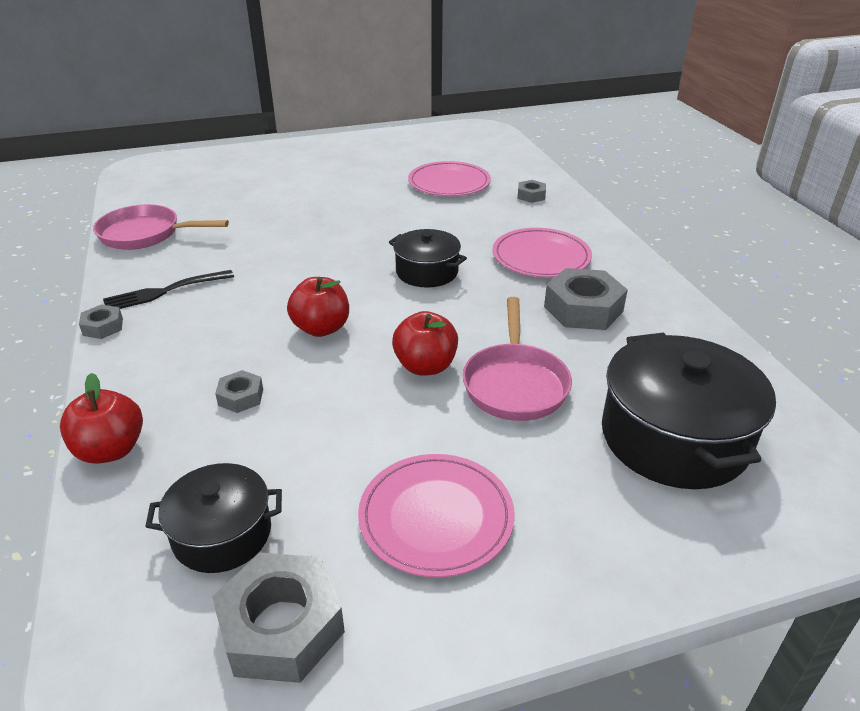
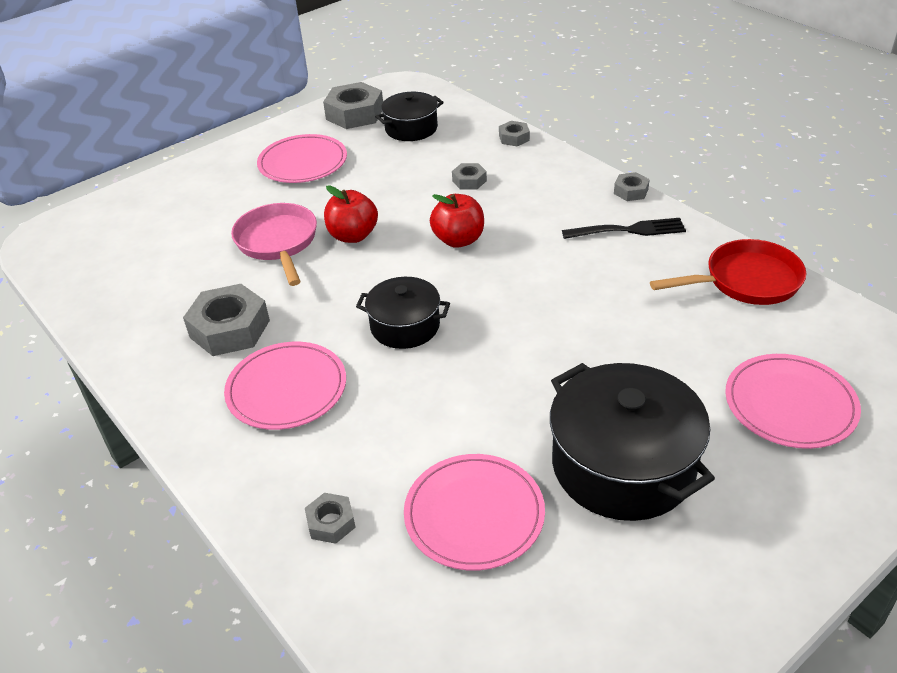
camera: 160 degrees right, 5 degrees up
(111, 450) = (514, 138): red apple -> grey nut
(145, 234) = (746, 281): pink pan -> red pan
(164, 291) = (629, 230): black fork -> black fork turned 45 degrees clockwise
(231, 180) = (790, 404): none -> pink plate
(674, 438) = (157, 239): black pot -> black pot (623, 465)

